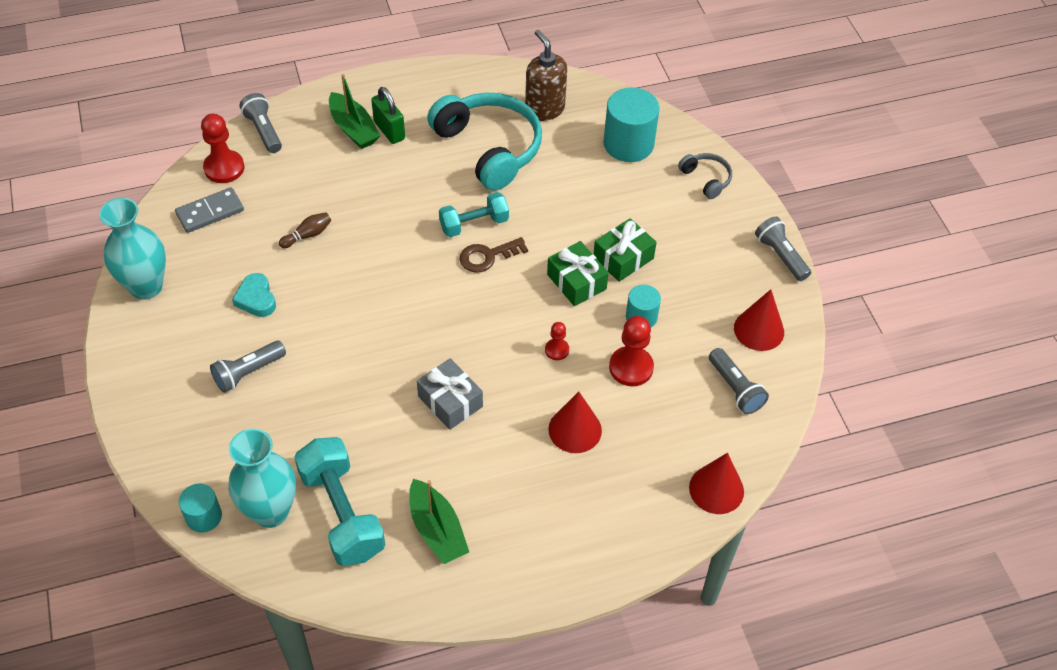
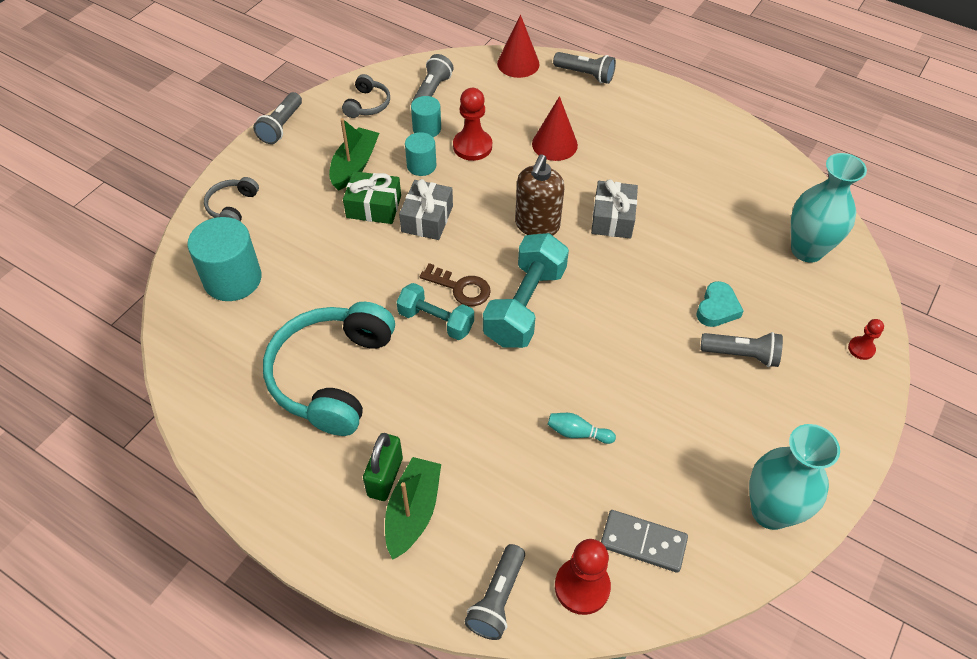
camera: 130 degrees left, 0 degrees up
(204, 516) = (859, 282): turquoise cylinder -> turquoise cylinder (427, 129)
(256, 299) = (679, 411): turquoise heart -> turquoise heart (717, 308)
(307, 235) = (577, 433): brown bowling pin -> turquoise bowling pin
(342, 513) = (757, 213): turquoise dumbbell -> turquoise dumbbell (525, 306)
(437, 529) = (704, 162): green boat -> green boat (354, 165)
(544, 109) = (237, 369): brown soap dispenser -> brown soap dispenser (537, 225)
(557, 350) = (502, 191): red pawn -> red pawn (861, 349)
(576, 282) = (427, 219): green gift -> grey gift
(647, 535) = (585, 75): none -> grey flashlight
(759, 330) = (367, 104): red cone -> grey headphones

